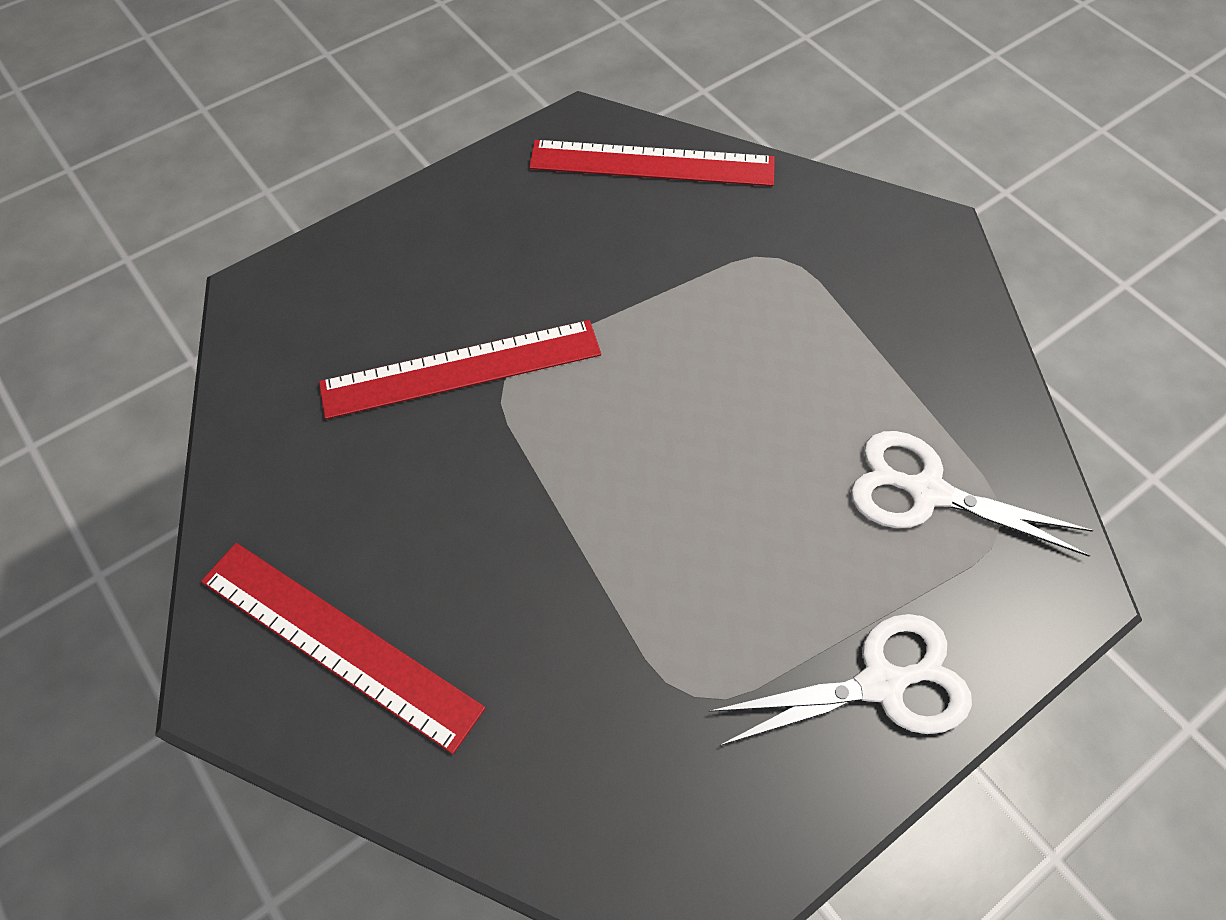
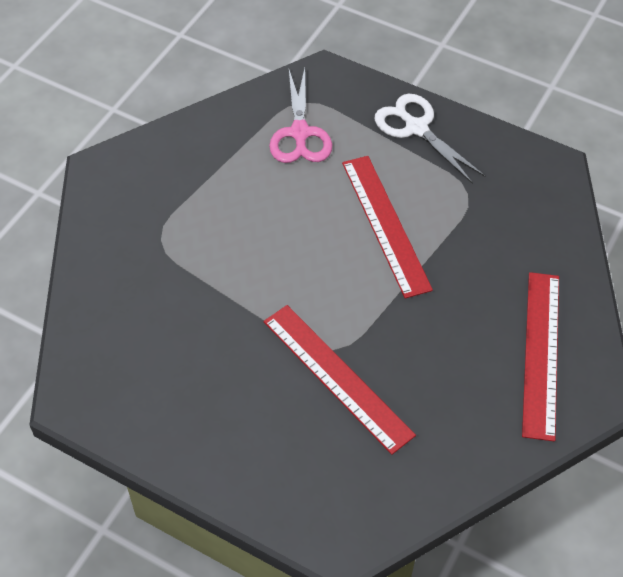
camera: 115 degrees left, 5 degrees down
(652, 164) = (101, 338): red ruler -> red ruler (385, 224)
(926, 491) = (299, 133): white scissors -> pink scissors

